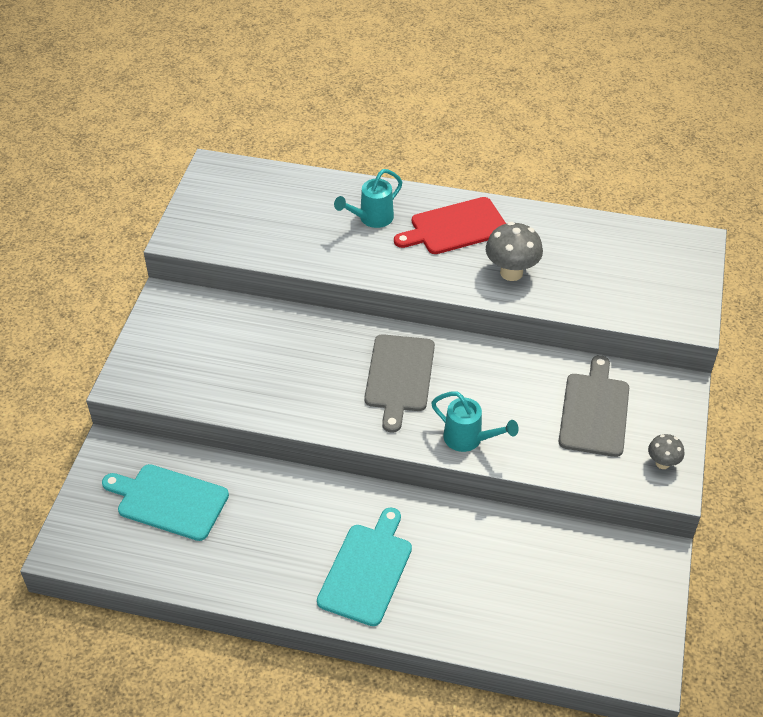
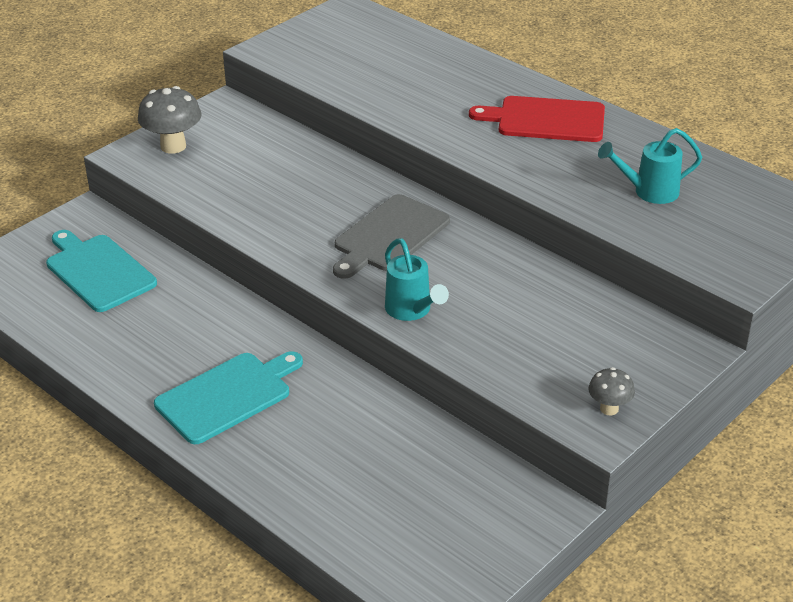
camera: 30 degrees right, 10 degrees down
(371, 219) = (464, 88): turquoise watering can -> turquoise watering can (649, 192)
(511, 272) = (571, 173): grey mushroom -> grey mushroom (173, 146)
(594, 411) = (573, 336): grey cutting board -> none

